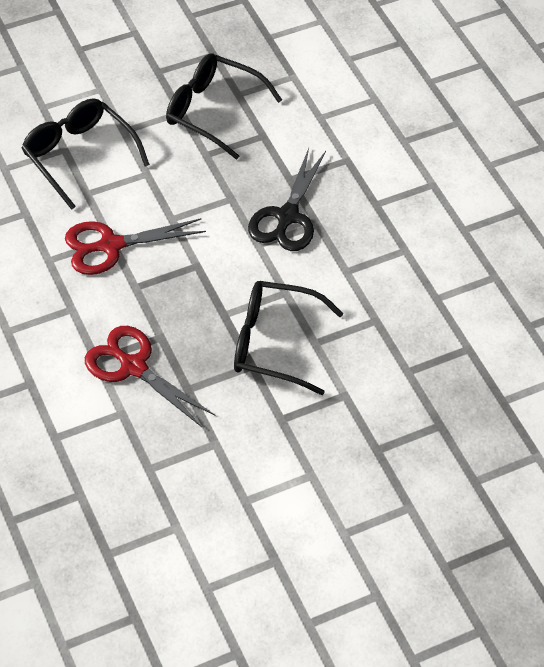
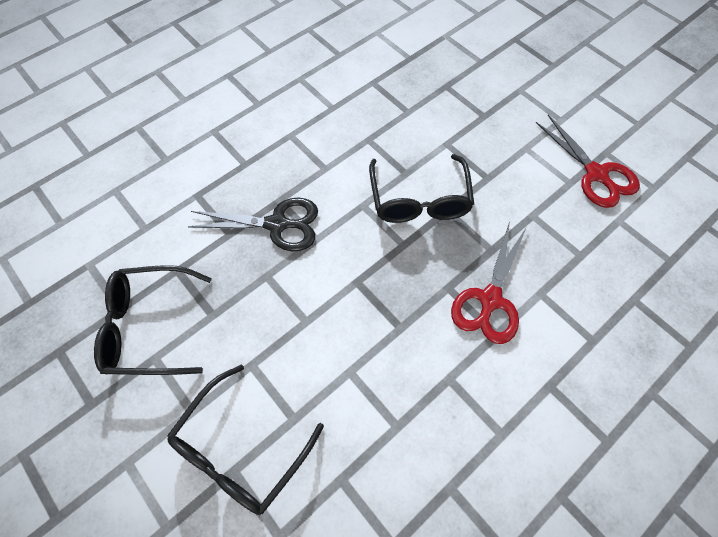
camera: 105 degrees left, 10 degrees up
(111, 246) = (358, 368): red scissors -> red scissors (596, 174)
(212, 111) = (149, 326): black glasses -> black glasses turned 75 degrees clockwise

